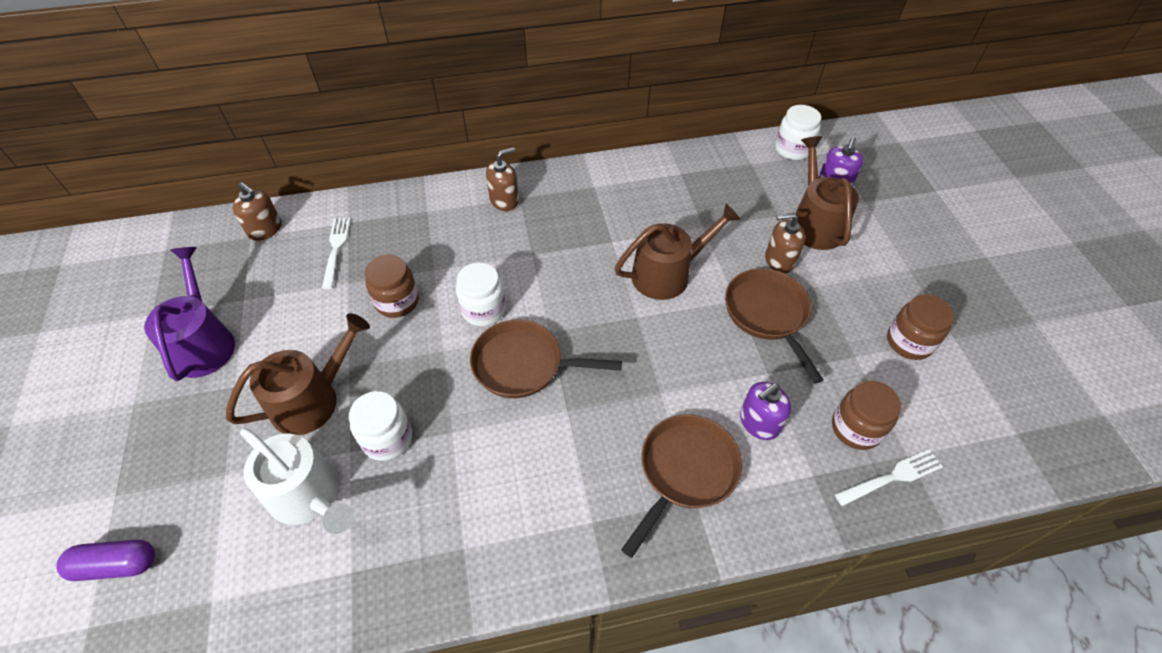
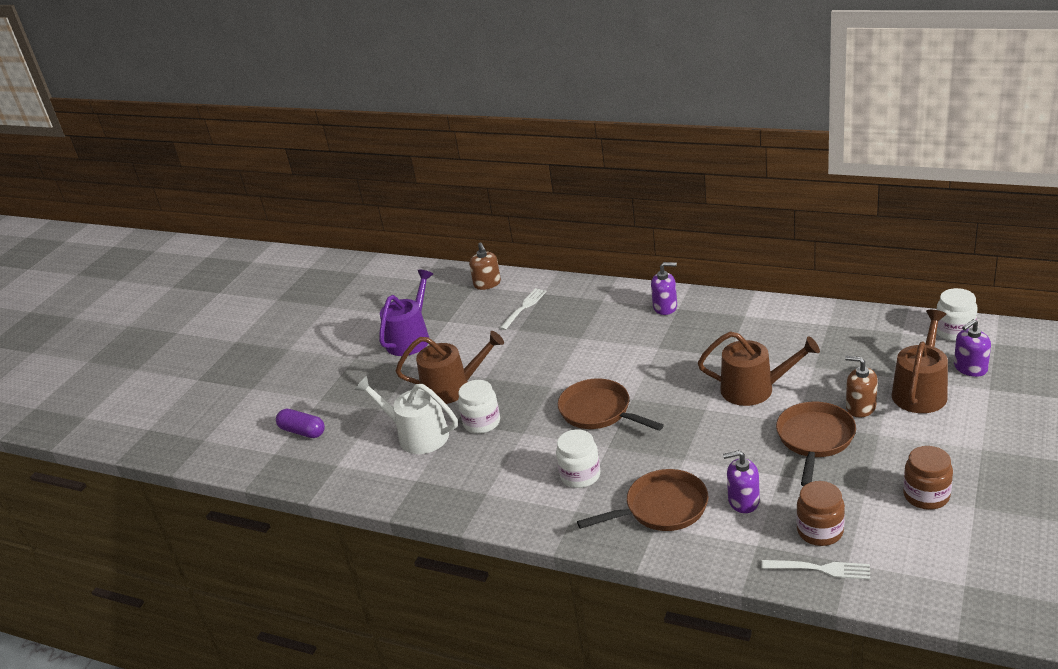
camera: 40 degrees right, 20 degrees down
(308, 495) = (418, 435): white watering can -> white watering can turned 135 degrees clockwise
(397, 301) = (542, 350): brown jar -> none
(483, 310) = (596, 371): white jar -> white jar (580, 475)
(504, 200) = (665, 307): brown soap dispenser -> purple soap dispenser

